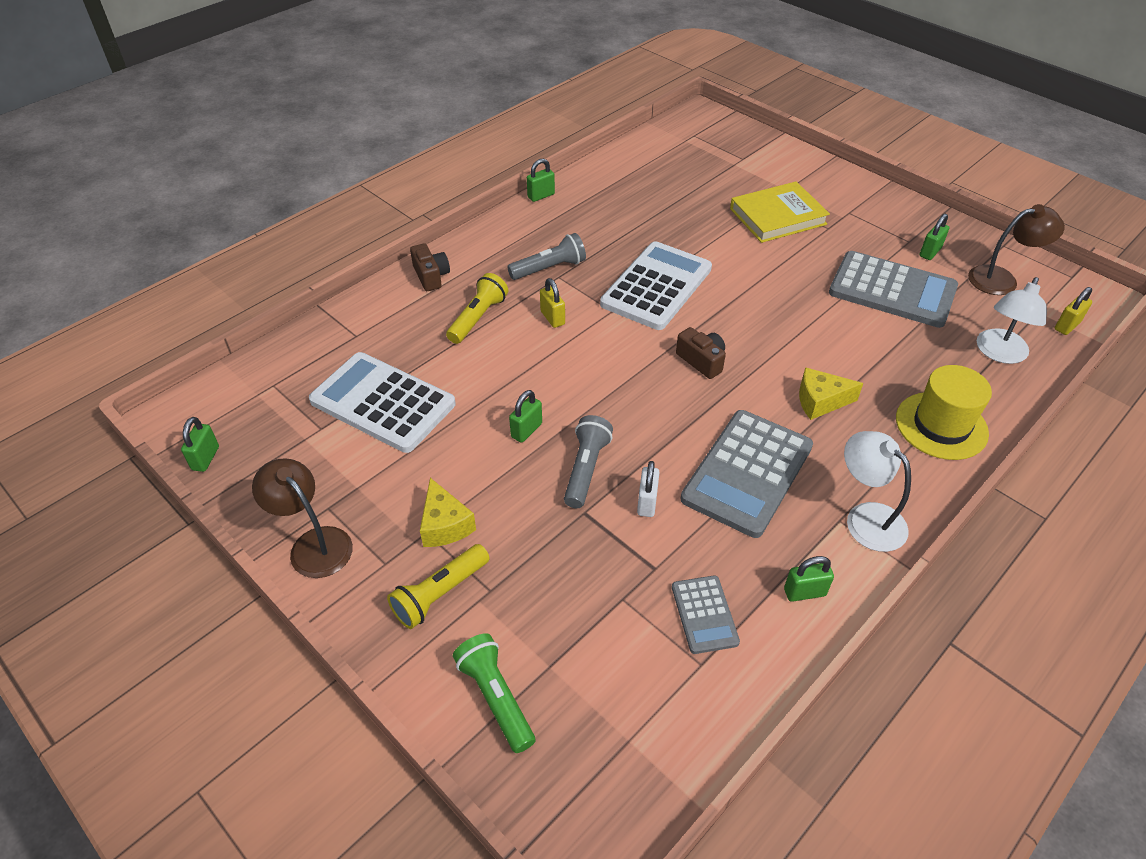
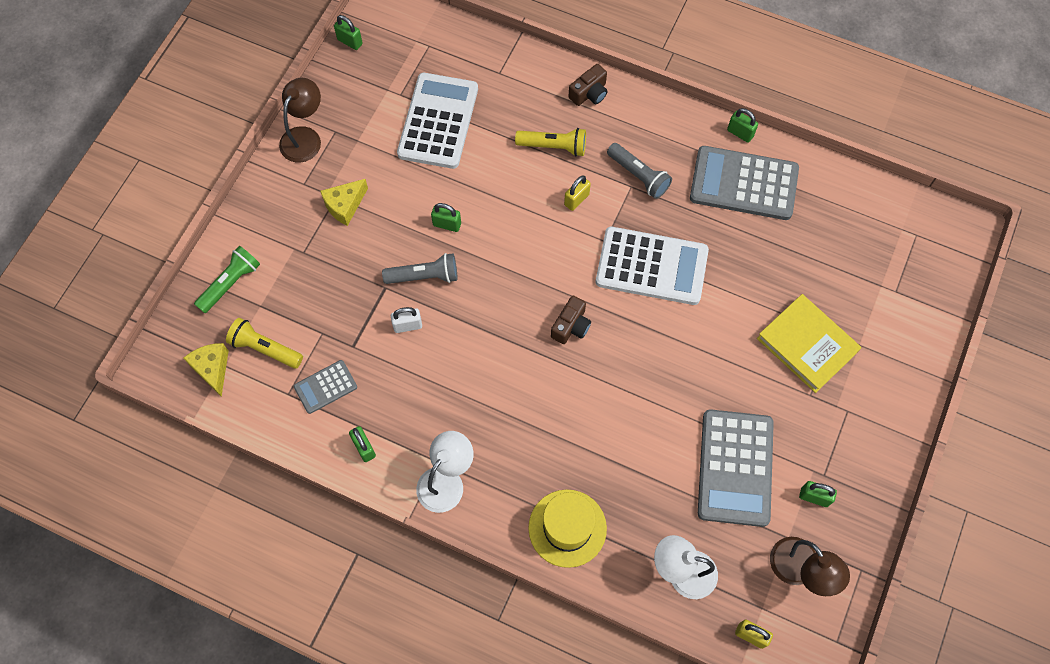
camera: 70 degrees right, 20 degrees up
(205, 458) = (350, 42): green padlock -> green padlock turned 45 degrees clockwise
(439, 594) = (291, 224): yellow flashlight -> yellow flashlight (265, 348)
(747, 473) = (460, 387): grey calculator -> grey calculator (743, 184)
(820, 401) = (559, 427): yellow cheese -> yellow cheese (212, 369)

